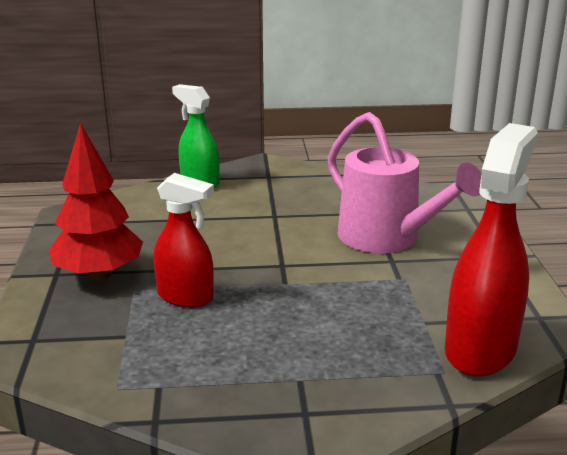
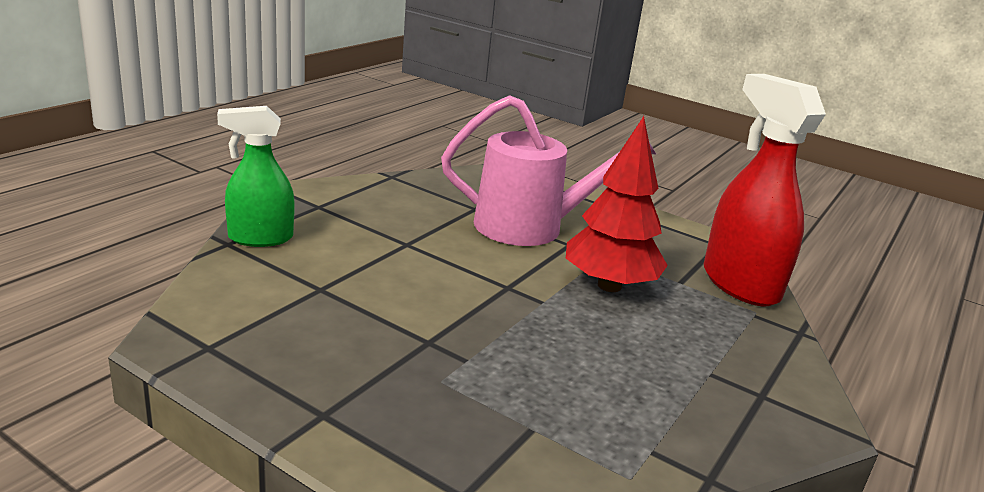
camera: 55 degrees left, 0 degrees up
(99, 275) = (375, 387): red tree -> red tree (609, 286)
(186, 297) = (500, 359): red spray bottle -> none

